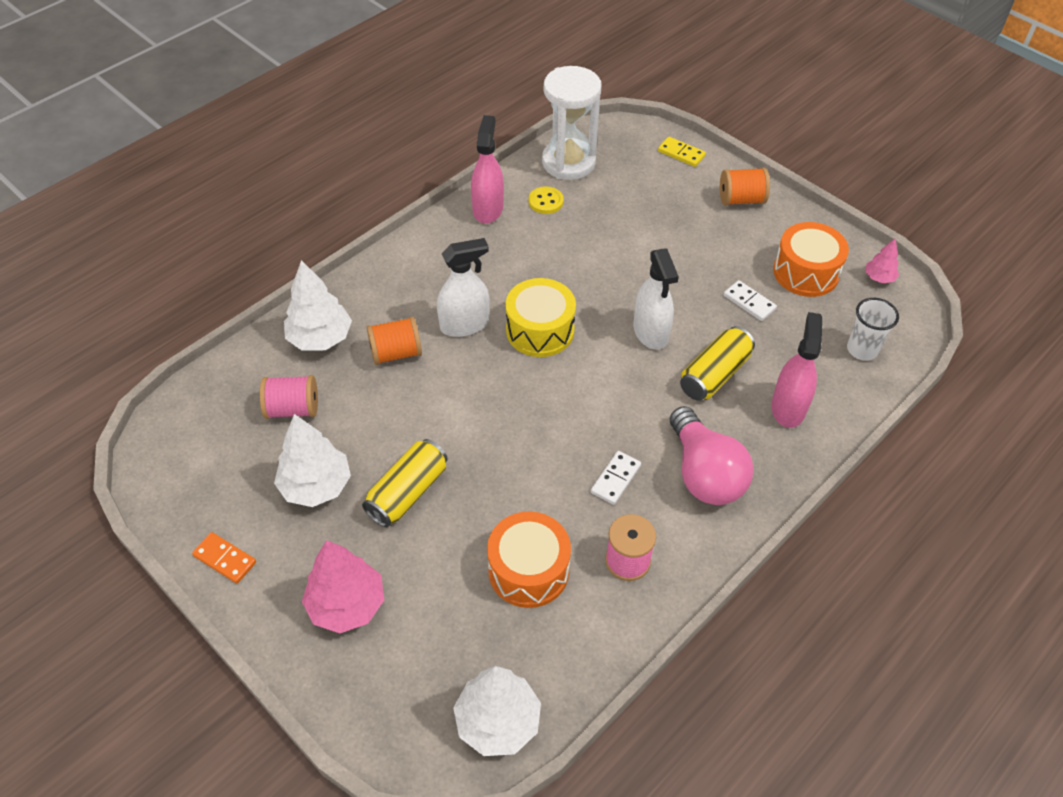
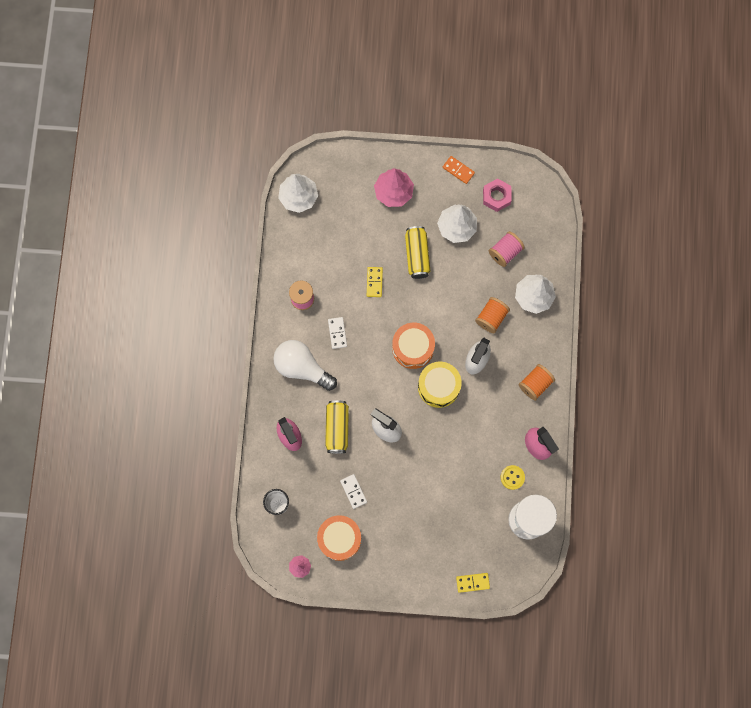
camera: 140 degrees right, 25 degrees up
(220, 482) = (496, 197): none -> pink nut
(225, 559) = (458, 170): orange domino -> orange domino turned 45 degrees clockwise
(501, 503) = (374, 282): none -> yellow domino
(528, 570) = (338, 262): orange drum -> orange drum (413, 348)
(704, 473) = (302, 367): pink light bulb -> white light bulb
(741, 199) = (411, 570): orange spool -> orange spool (535, 384)
(749, 302) = (353, 491): white domino -> white domino turned 60 degrees clockwise

